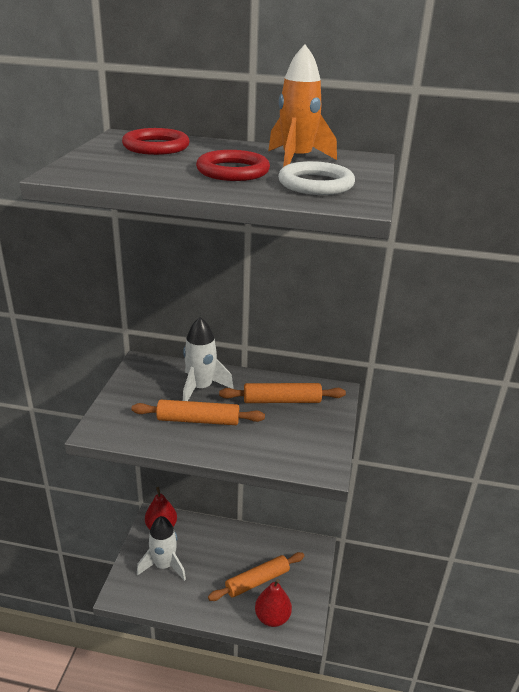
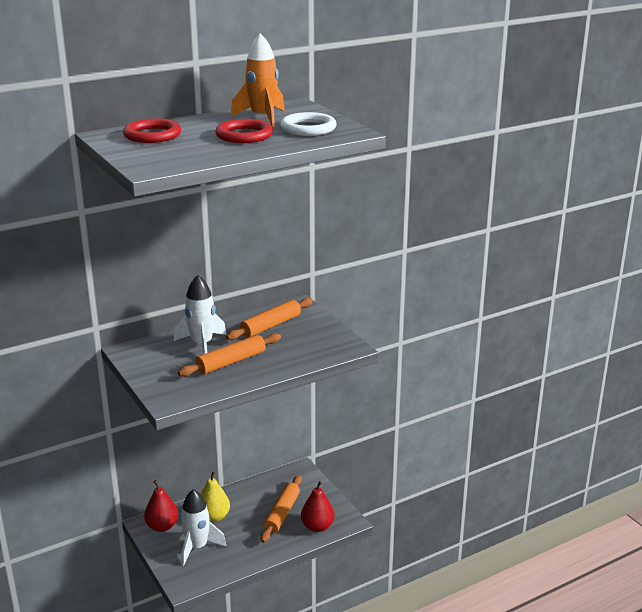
camera: 40 degrees left, 5 degrees down
(204, 545) = (213, 517): none -> yellow pear

